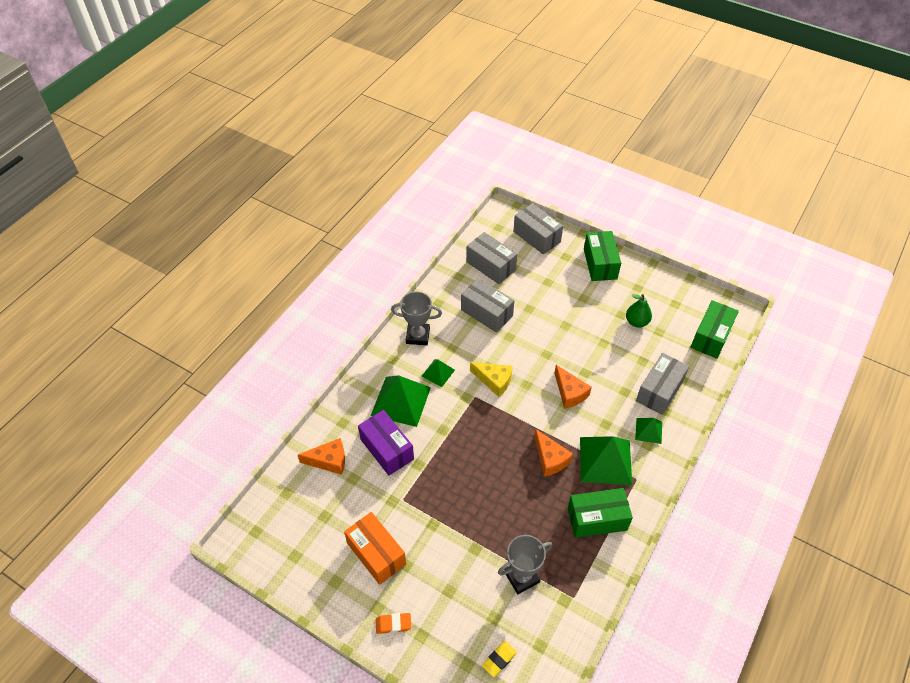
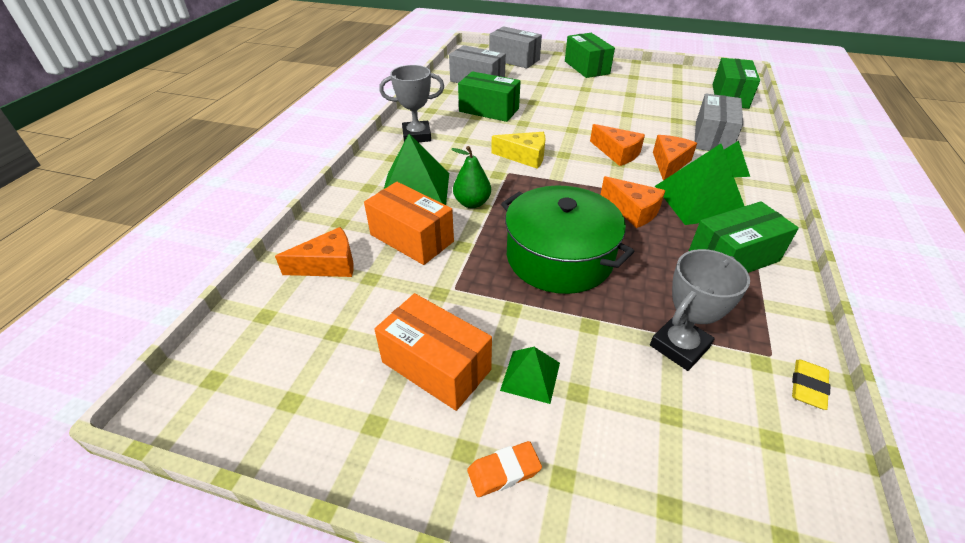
camera: 15 degrees left, 10 degrees down
(387, 449) = (412, 238): purple box -> orange box
(438, 373) = (453, 160): green pyramid -> green pyramid (530, 376)
(479, 490) = (559, 257): none -> green pot
(486, 313) = (489, 110): grey box -> green box
(499, 660) = (721, 483): yellow eraser -> yellow eraser (808, 387)
(605, 414) = (669, 163): none -> orange cheese
(636, 322) = (650, 96): green pear -> green pear (472, 203)

